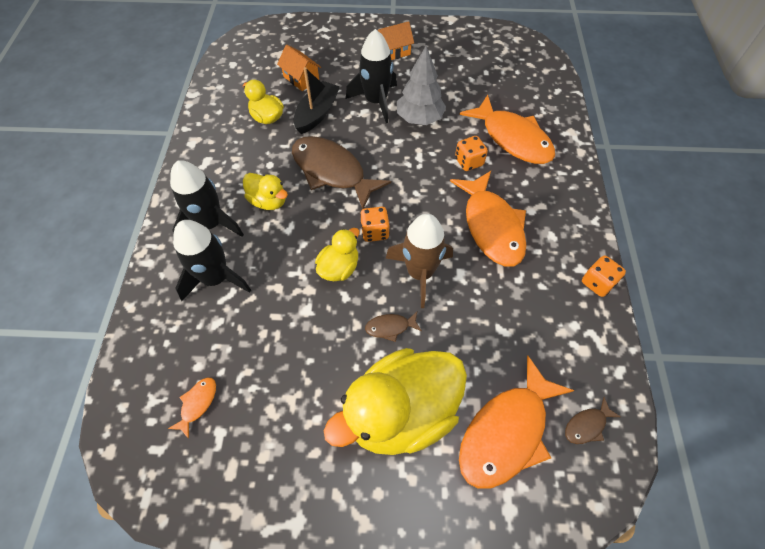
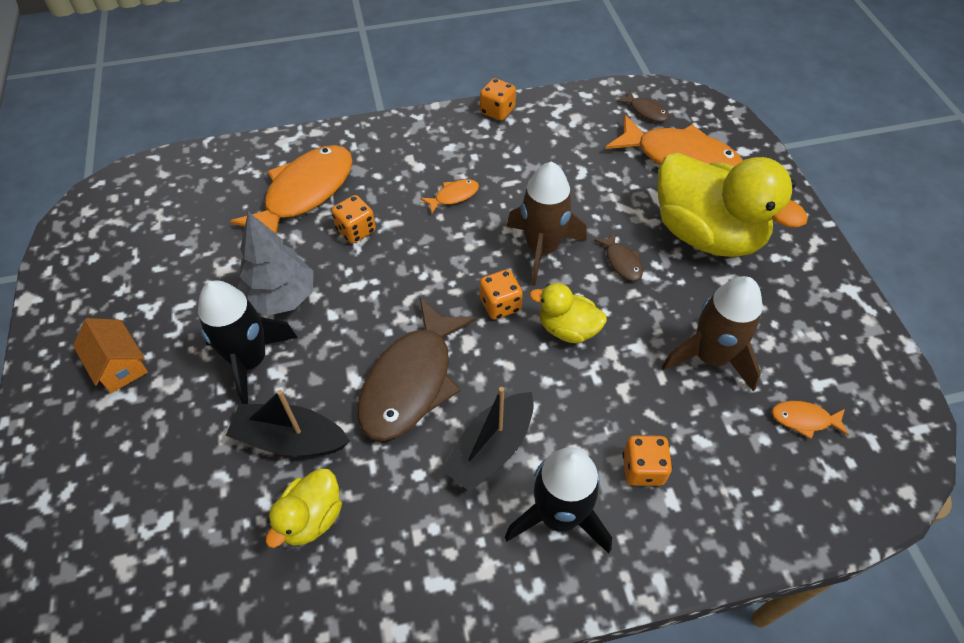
camera: 105 degrees left, 5 degrees down
(216, 278) = (643, 469): black rocket -> orange dice
(268, 201) = (491, 449): yellow duck -> black boat
(277, 358) = (710, 357): none -> brown rocket
(301, 78) = (200, 494): orange house -> none
(492, 226) = (454, 196): orange fish -> orange fish, size x0.43

